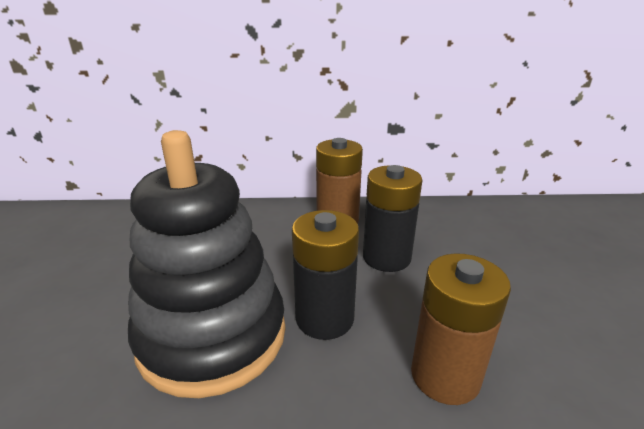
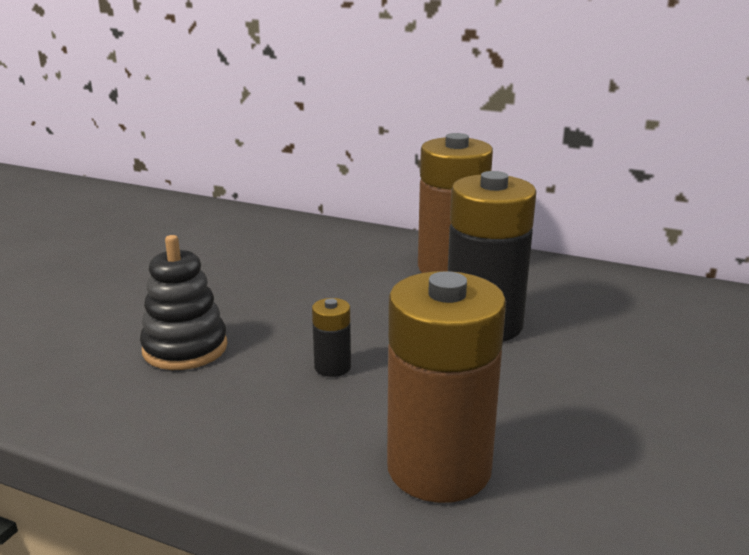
camera: 25 degrees right, 5 degrees down
(212, 335) = (185, 348): black stacking toy -> black stacking toy, size x0.43
(324, 318) = (332, 367): black battery -> black battery, size x0.43

